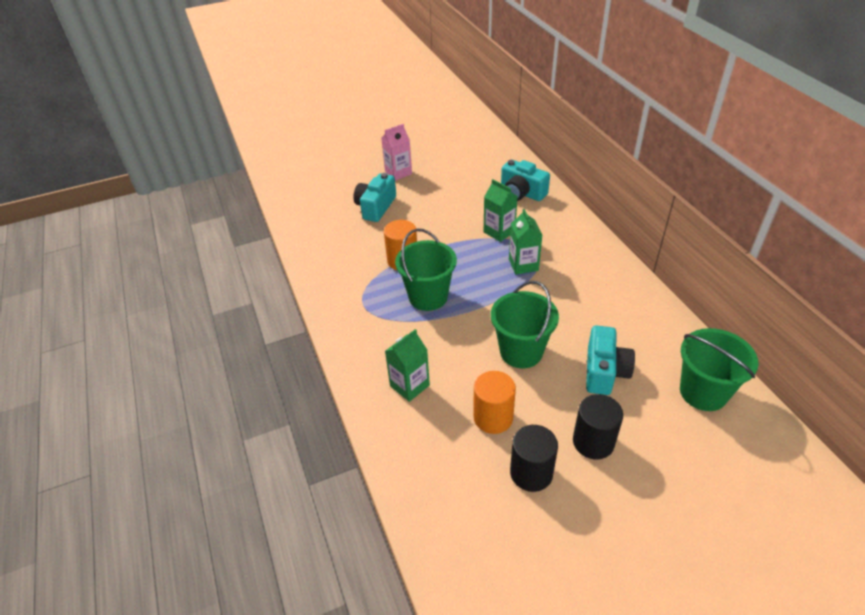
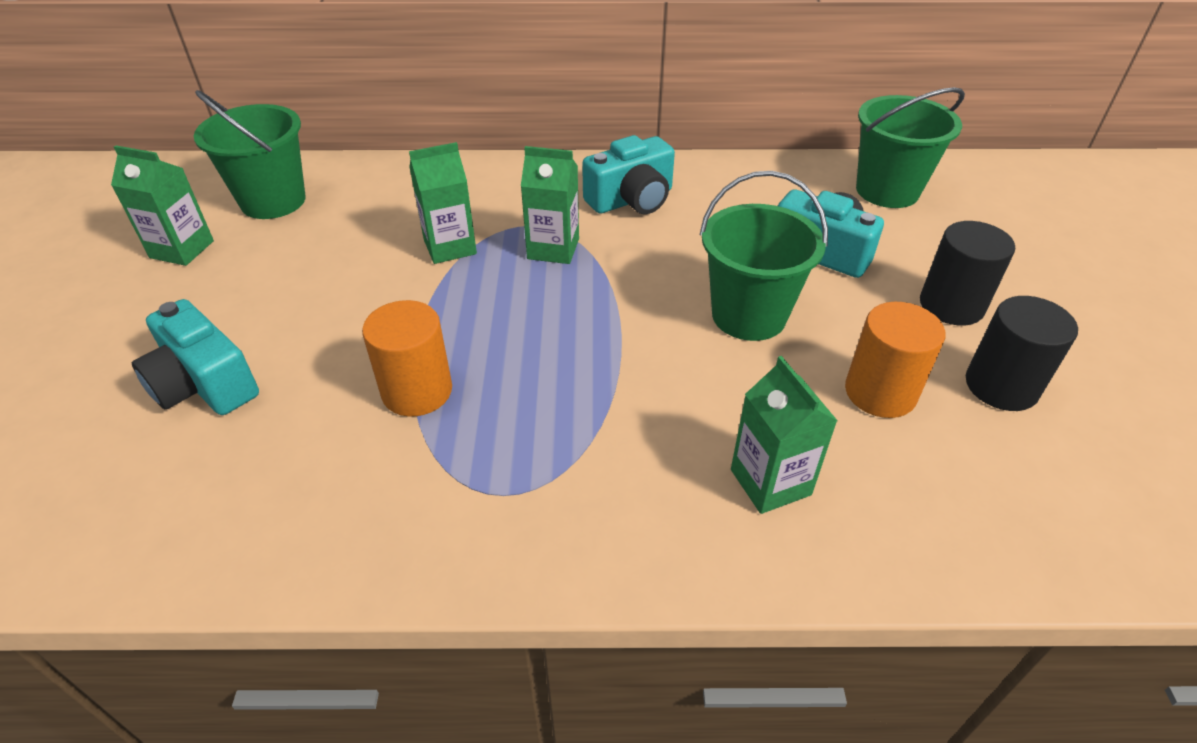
camera: 70 degrees left, 0 degrees up
(398, 172) = (131, 316): pink carton -> none
(428, 297) = (549, 385): green bucket -> green bucket (273, 201)
(443, 163) = (182, 249): none -> green carton
(522, 193) = (376, 193): turquoise camera -> turquoise camera (632, 200)

